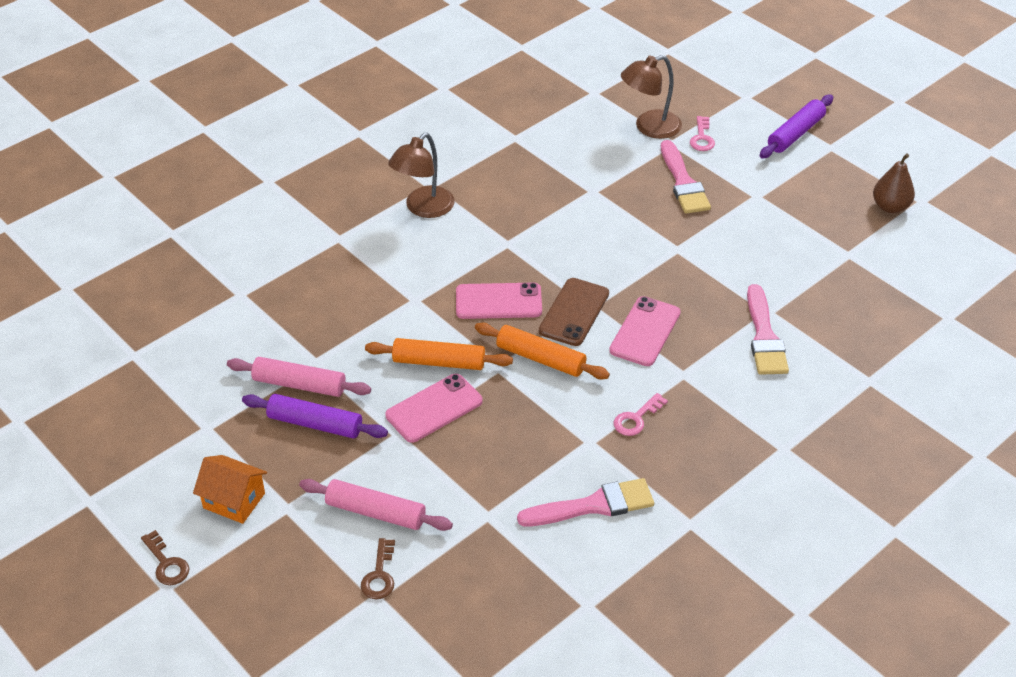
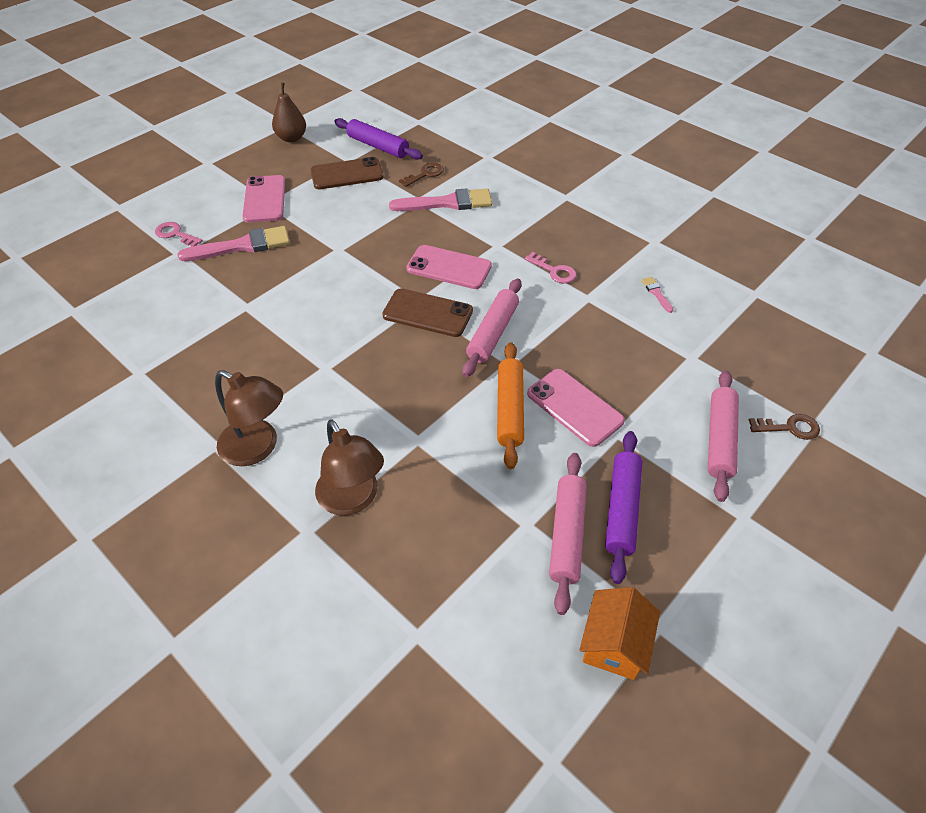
camera: 95 degrees left, 5 degrees up
(166, 563) = (865, 625): brown key -> brown key (425, 174)
(234, 500) = (753, 572): orange house -> orange house (614, 644)
(498, 301) = (416, 369): pink phone -> pink phone (264, 199)
(540, 359) = (493, 333): orange rolling pin -> pink rolling pin
(593, 505) = (656, 293): pink brush -> pink brush, size x0.44
(649, 128) = (149, 268): brown lamp -> brown lamp (353, 499)
(702, 138) = (175, 234): pink key -> pink key turned 150 degrees counterclockwise
(796, 134) = (184, 180): purple rolling pin -> purple rolling pin (378, 146)
(817, 253) = (347, 174): none -> brown phone

